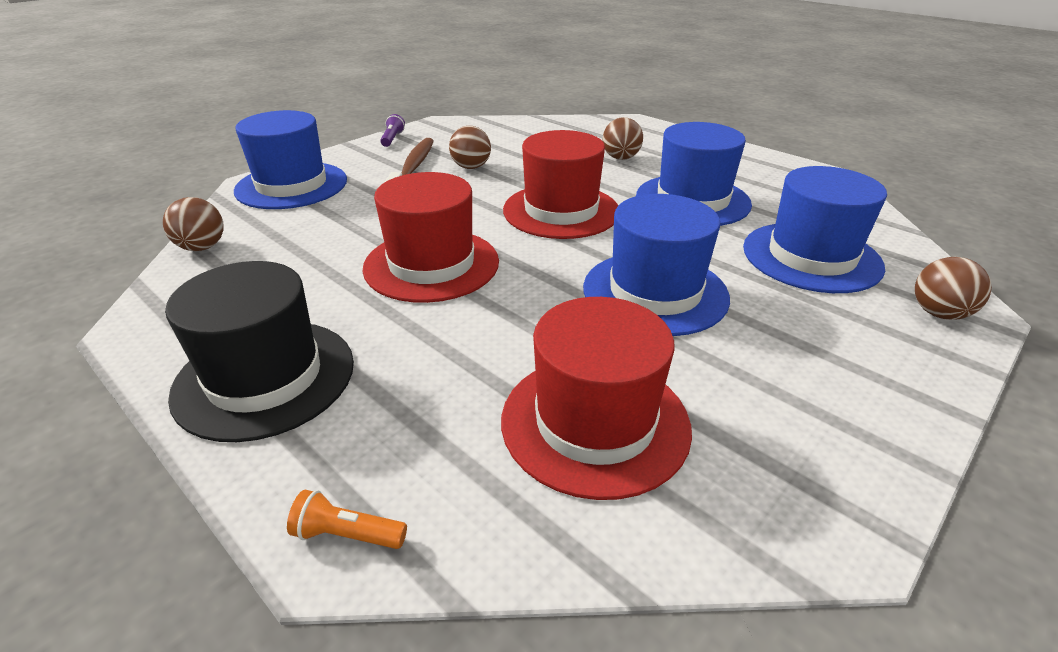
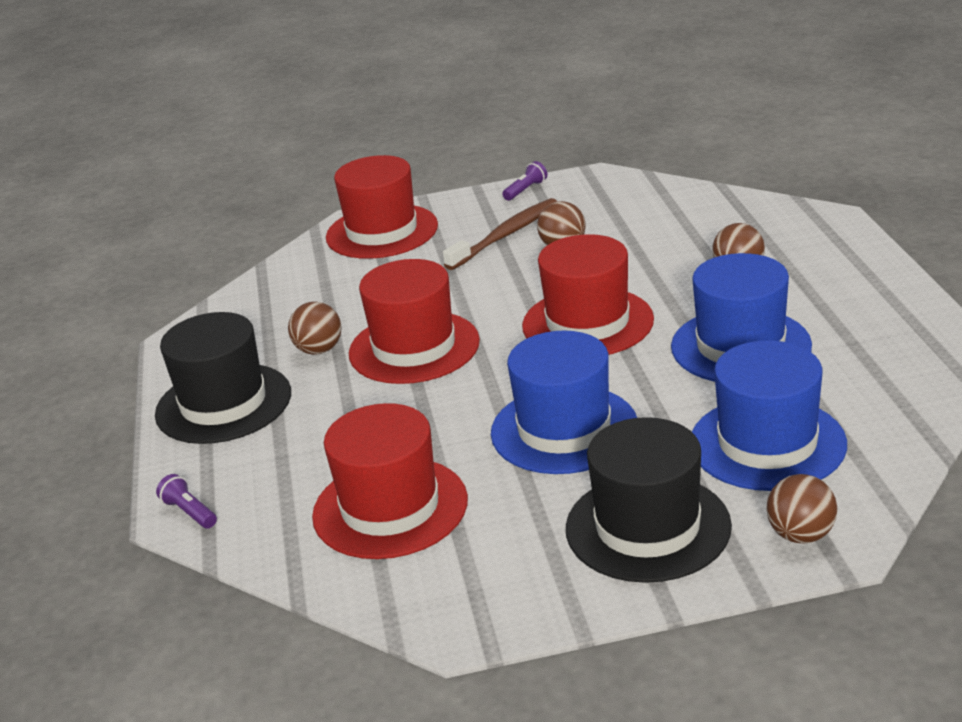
camera: 40 degrees right, 5 degrees down
(202, 247) = (265, 282): brown ball -> brown ball (319, 350)
(292, 185) = (382, 231): blue hat -> red hat
(347, 535) = (189, 512): orange flashlight -> purple flashlight
(836, 349) = (648, 527): none -> black hat

